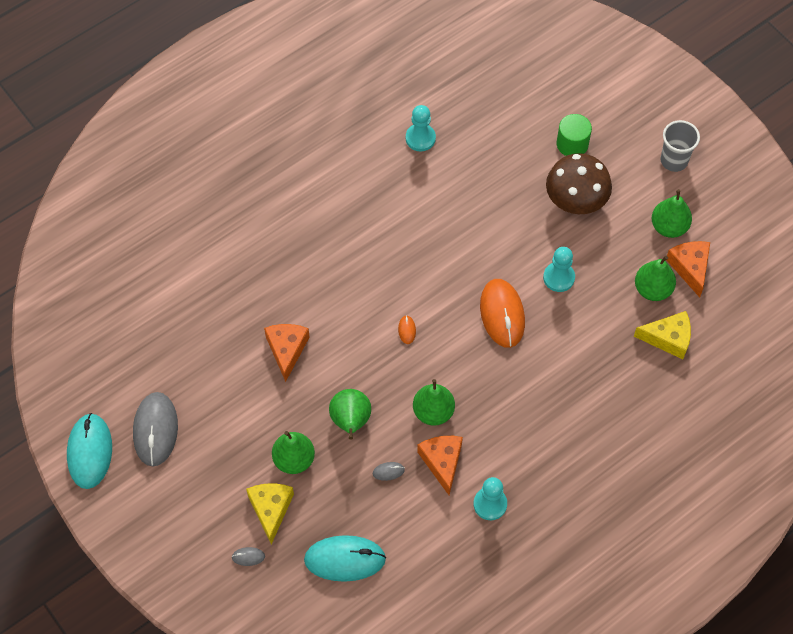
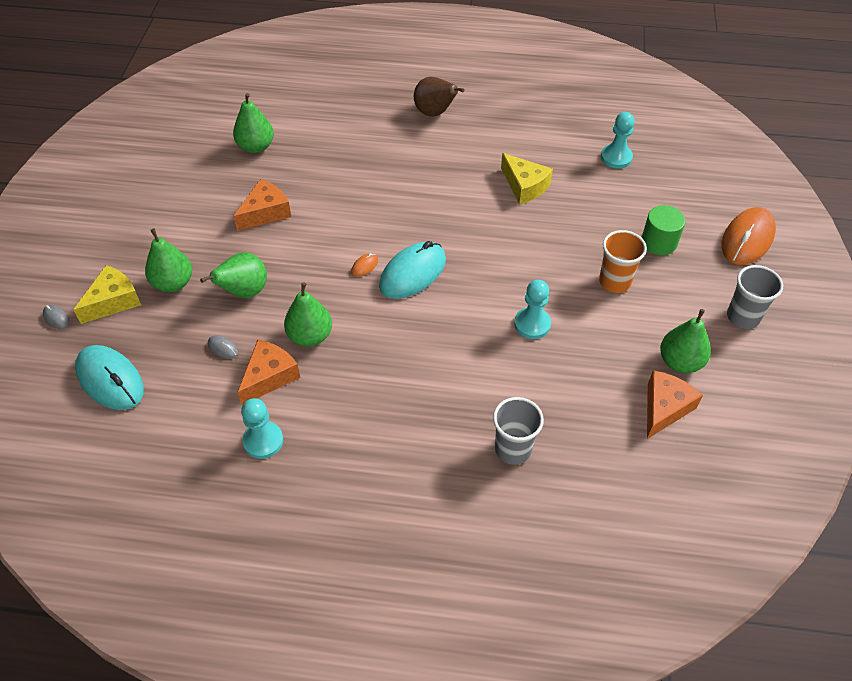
camera: 45 degrees right, 10 degrees down
(90, 452) = (66, 173): turquoise mouse -> turquoise mouse (413, 273)
(155, 430) = (119, 192): grey mouse -> none
(305, 157) = (435, 113): none -> brown pear
(420, 138) = (535, 157): turquoise pawn -> turquoise pawn (616, 157)
(502, 314) = (452, 313): orange mouse -> orange mouse (747, 239)
(576, 200) = (614, 282): brown mushroom -> orange cup
(635, 373) = (513, 449): none -> grey cup
(652, 289) = (607, 397): green pear -> green pear (256, 147)
(668, 338) = (577, 447): yellow cheese -> yellow cheese (524, 186)

